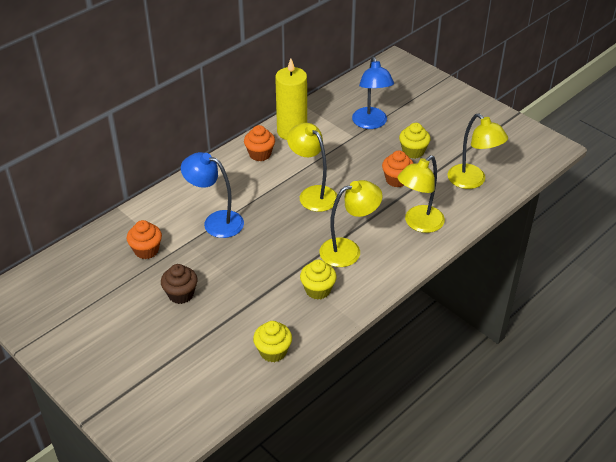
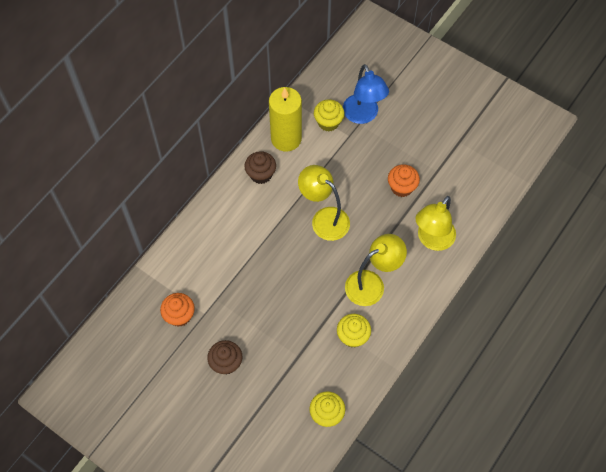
camera: 10 degrees left, 20 degrees up
(216, 222) = (237, 269): blue lamp -> none
(260, 154) = (261, 174): orange cupcake -> brown cupcake
(413, 151) = (411, 147): yellow cupcake -> yellow cupcake (328, 122)
(472, 181) = (474, 178): yellow lamp -> none

